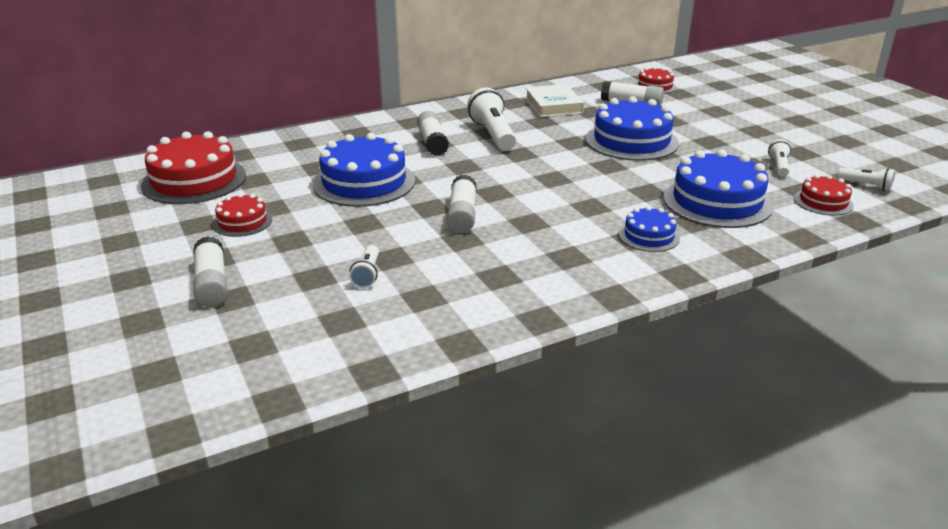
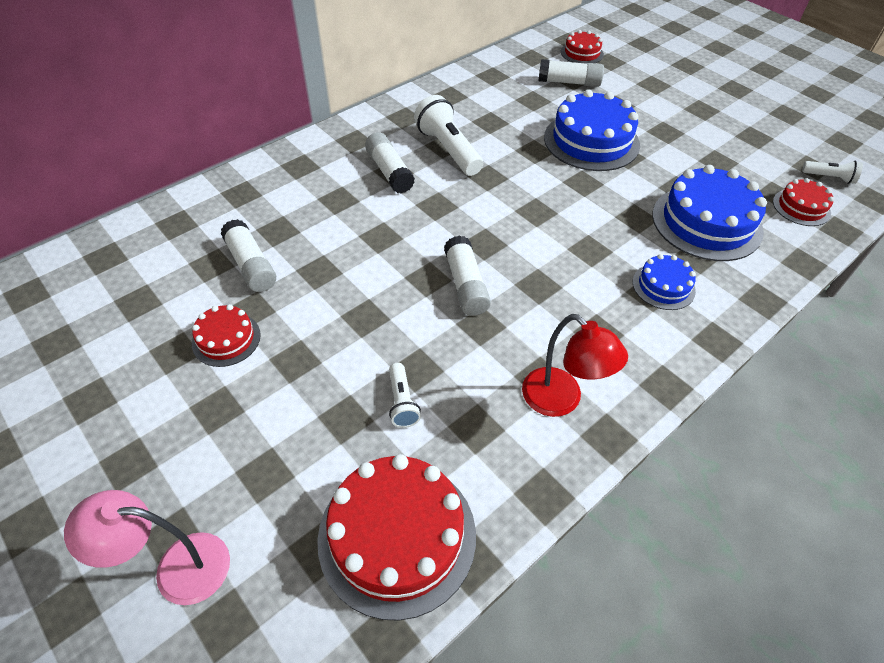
camera: 15 degrees left, 20 degrees up
(137, 338) = (177, 568): none -> pink lamp
(194, 180) = (140, 276): red cake -> red cake (397, 536)
(212, 283) = (231, 453): white glue stick -> white glue stick (251, 265)
(364, 182) = (340, 249): blue cake -> none
(509, 292) = (561, 400): none -> red lamp
(553, 105) = (492, 95): white book -> none
(778, 166) = (742, 160): white flashlight -> none

